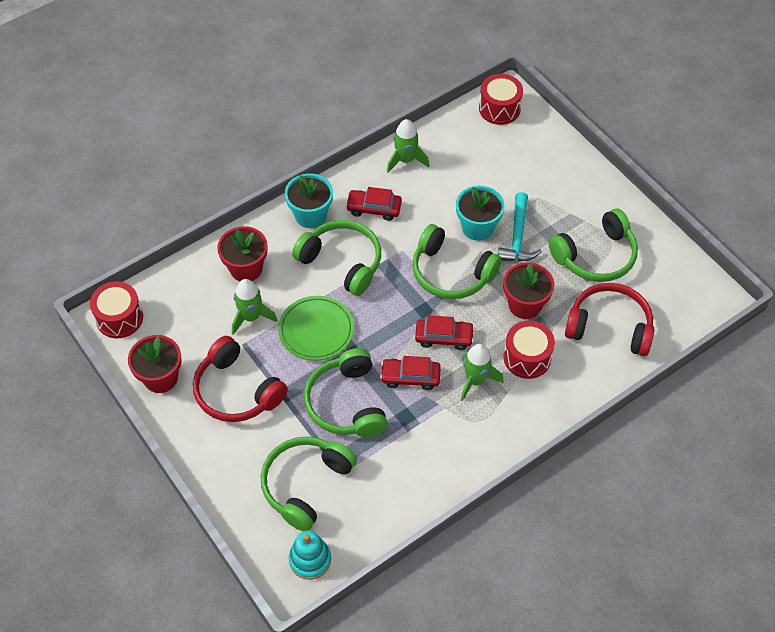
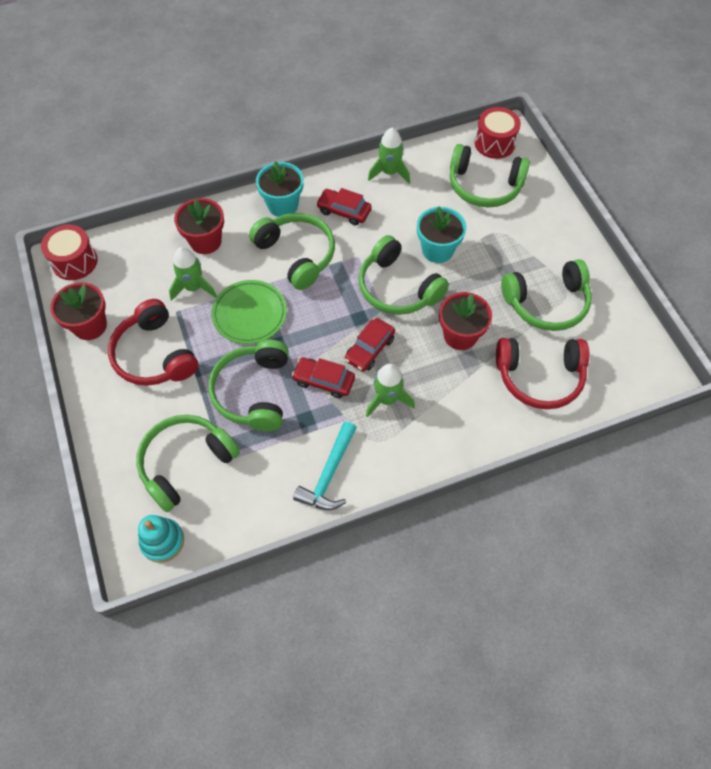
camera: 15 degrees right, 5 degrees up
(444, 337) = (370, 349): red car -> red car turned 105 degrees clockwise
(502, 154) = (484, 186): none -> green headphones
(517, 237) = (474, 267): turquoise hammer -> turquoise hammer (329, 474)
(527, 358) = (446, 389): red drum -> none
(609, 327) = (539, 377): red headphones -> red headphones turned 150 degrees clockwise

